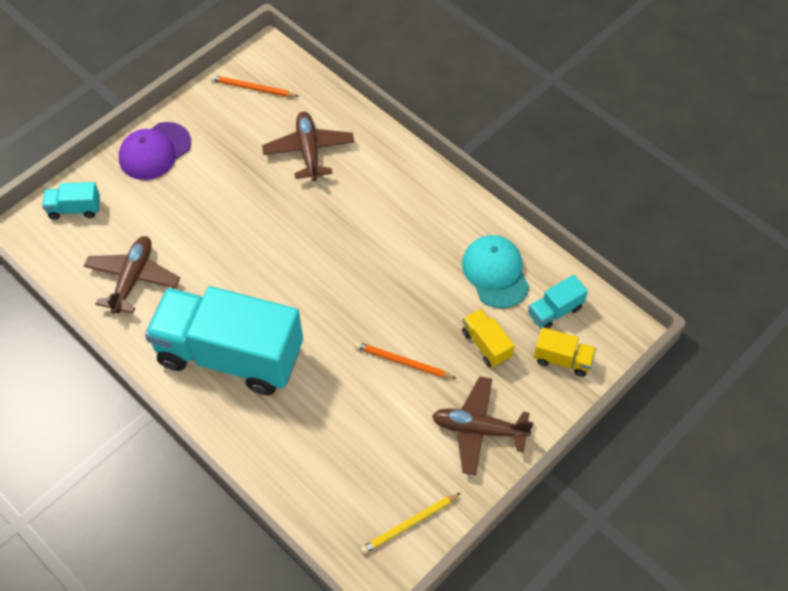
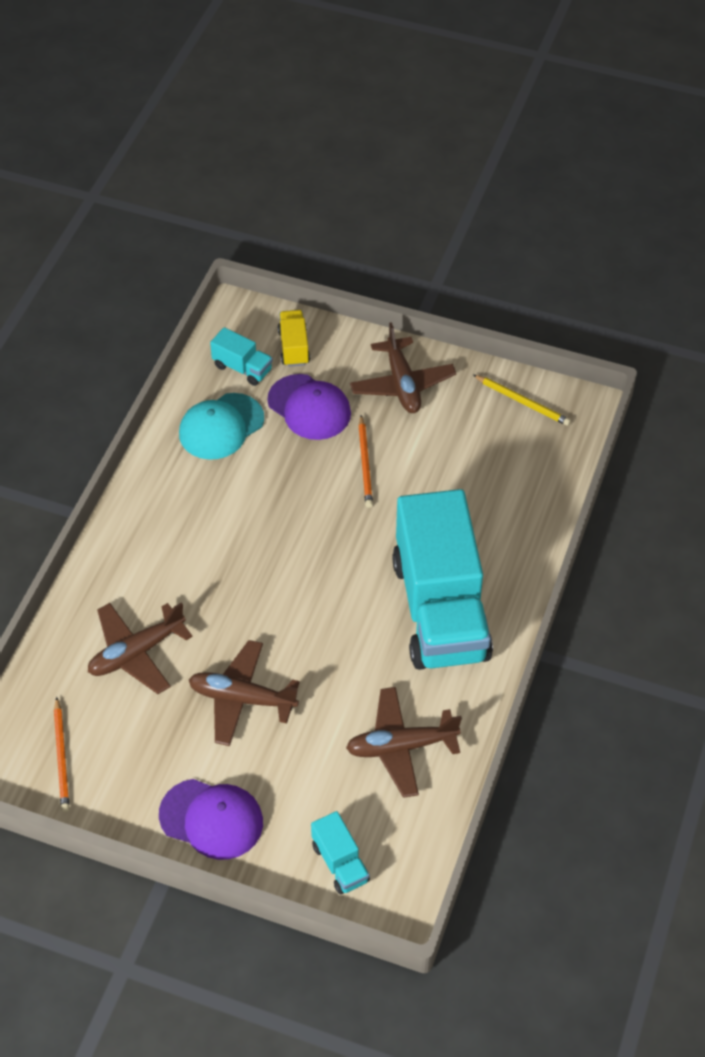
camera: 115 degrees left, 5 degrees down
(233, 198) = (242, 699): none -> brown plane
(486, 345) = (309, 407): yellow truck -> purple cap

